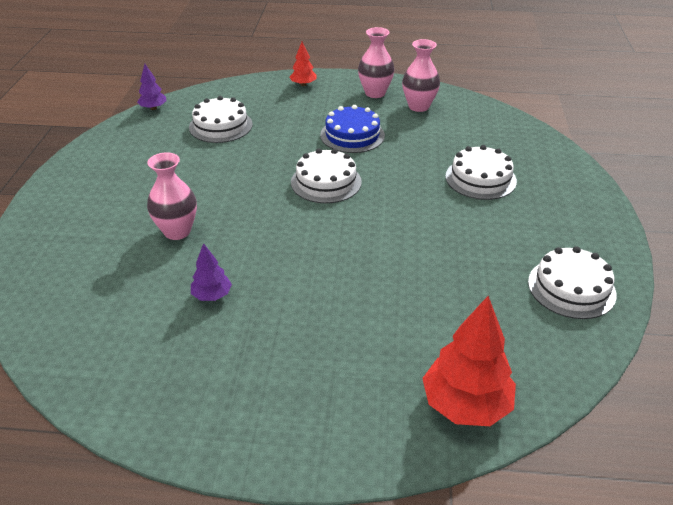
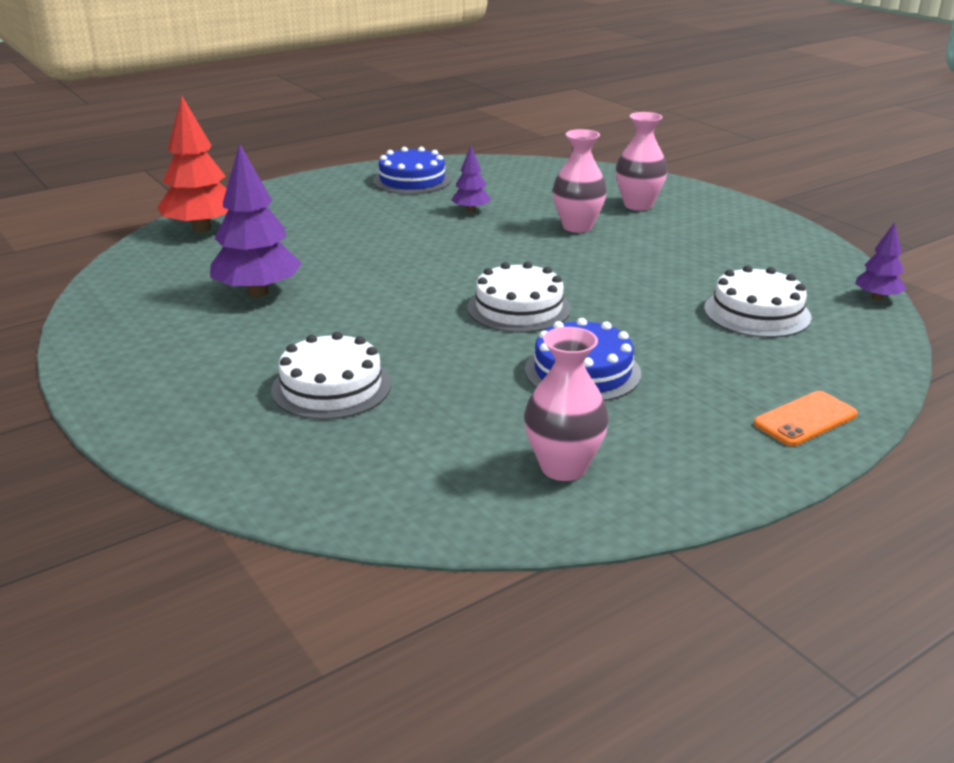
camera: 140 degrees right, 10 degrees down
(184, 386) = (412, 180): none -> blue cake
(303, 84) = (805, 419): red tree -> orange phone
(375, 93) = (674, 460): pink vase -> pink vase (638, 205)
(471, 275) = (258, 292): none -> purple tree
(571, 288) = (139, 318): white cake -> none

